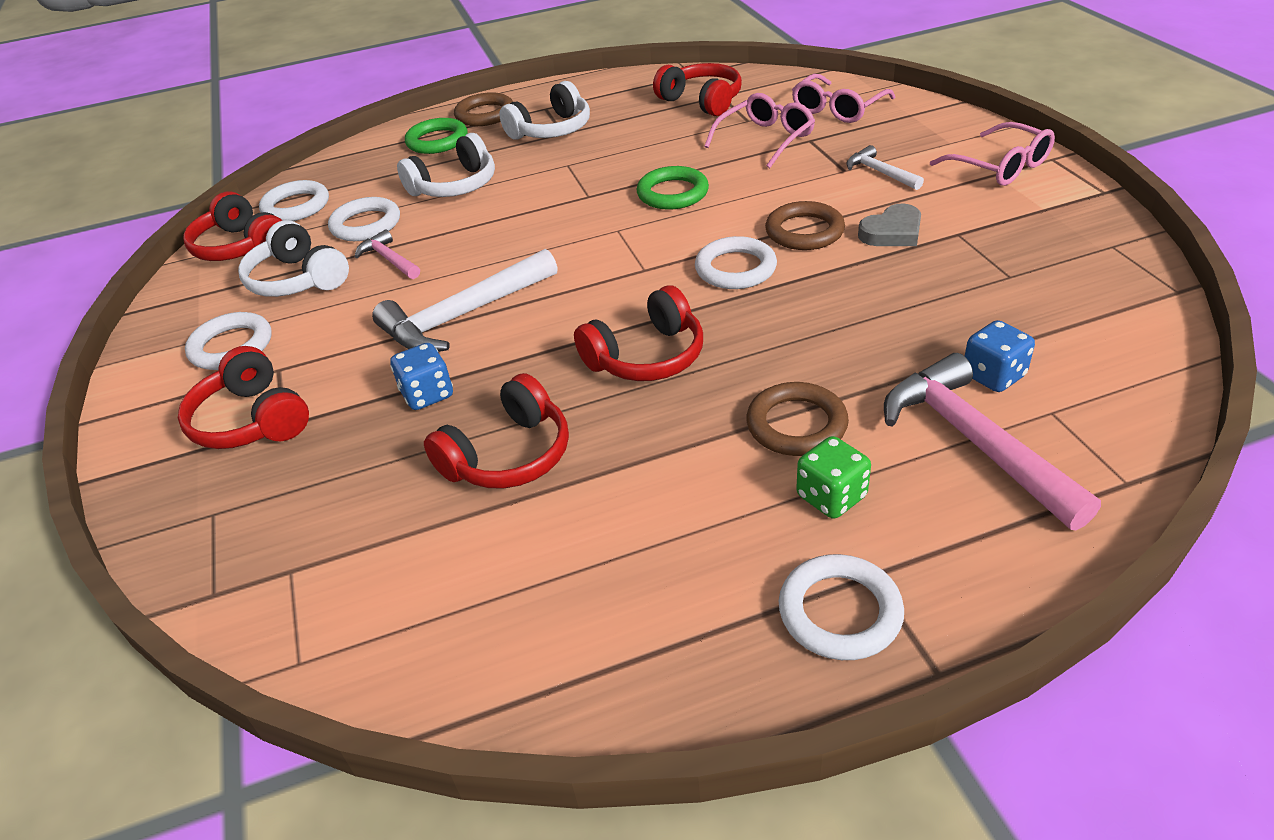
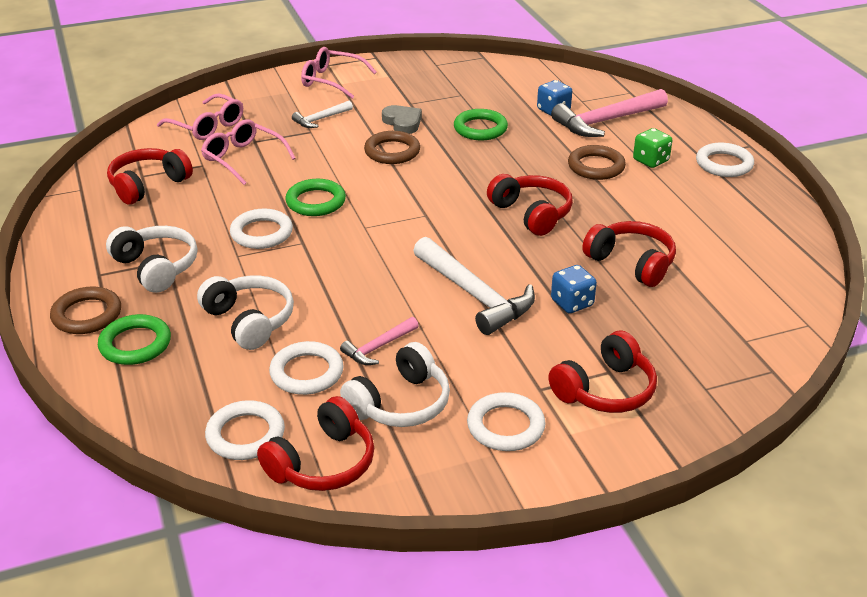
camera: 95 degrees left, 5 degrees down
(735, 268) = (433, 179): white ring -> white ring (261, 233)
(896, 300) = (480, 129): none -> green ring
(1000, 167) = (331, 81): pink glasses -> pink glasses turned 120 degrees counterclockwise

